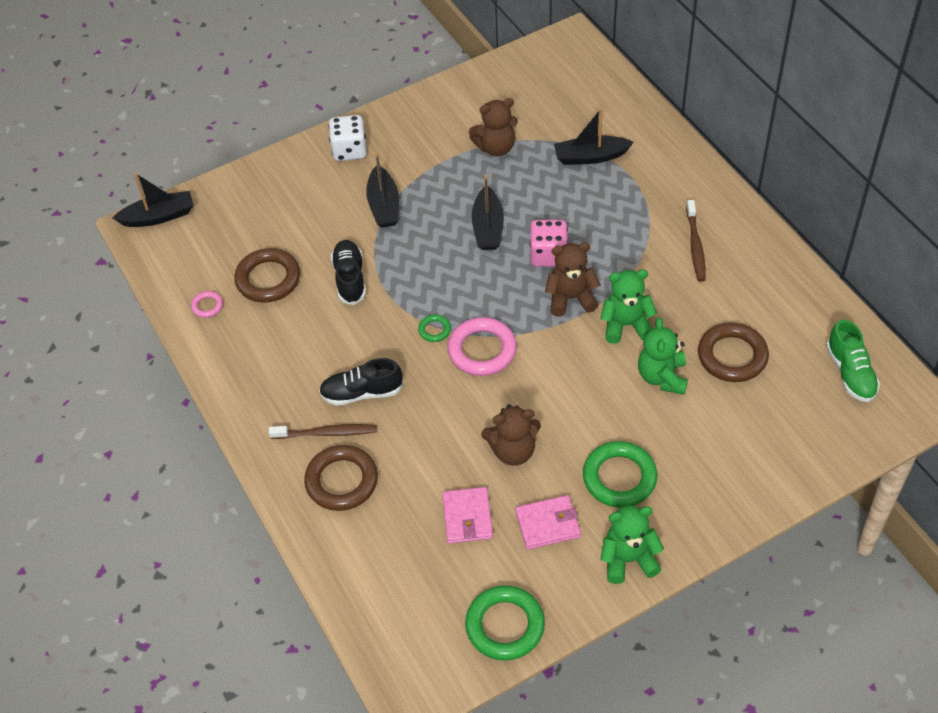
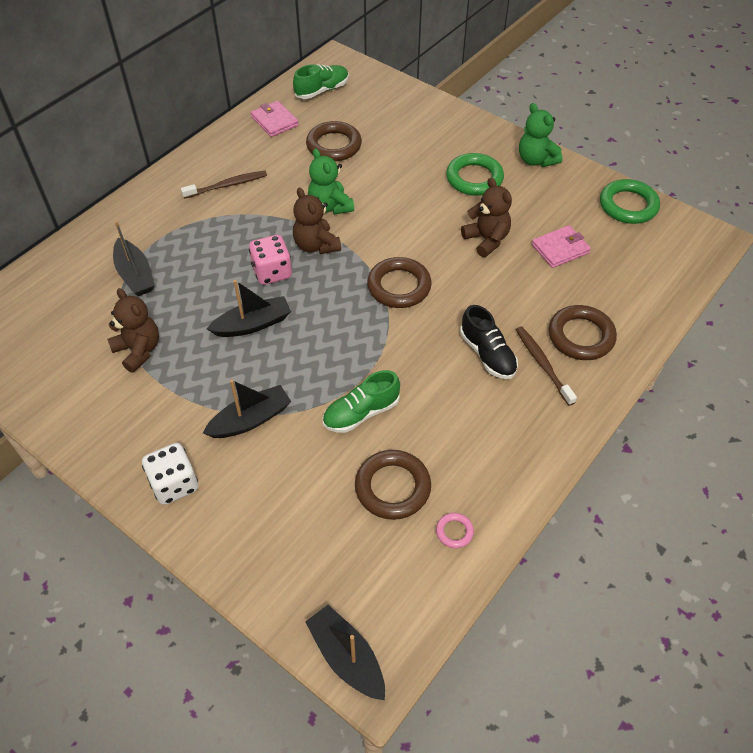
camera: 115 degrees left, 0 degrees up
(350, 279) = (361, 413): black shoe -> green shoe
(434, 330) = (393, 325): green ring -> none
(482, 350) = (399, 286): pink ring -> brown ring
(547, 524) = (536, 205): pink wallet -> pink wallet (274, 121)
(662, 377) = (372, 176): green teddy bear -> none

